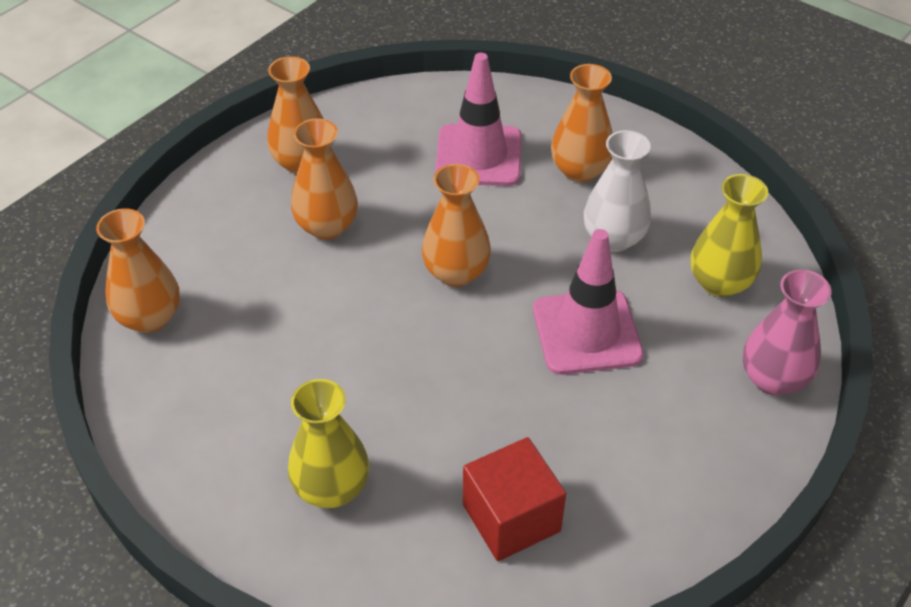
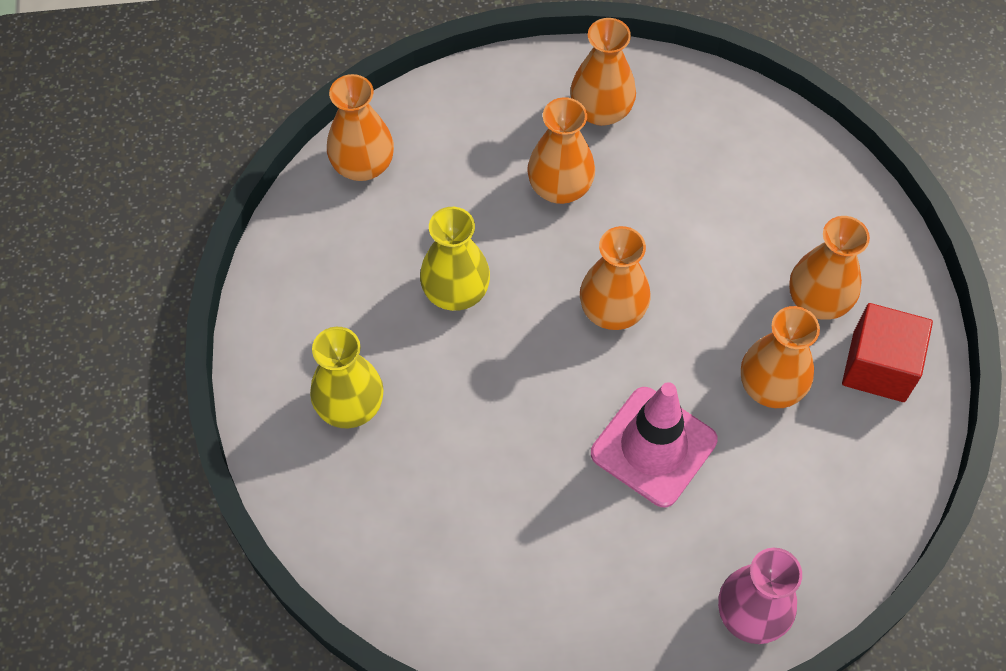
camera: 45 degrees right, 15 degrees up
(479, 156) = (749, 217): pink traffic cone -> none
(511, 518) = (439, 536): red cube -> red cube (879, 366)
(613, 238) = (771, 386): white vase -> orange vase
(719, 283) = (810, 499): yellow vase -> yellow vase (456, 291)

